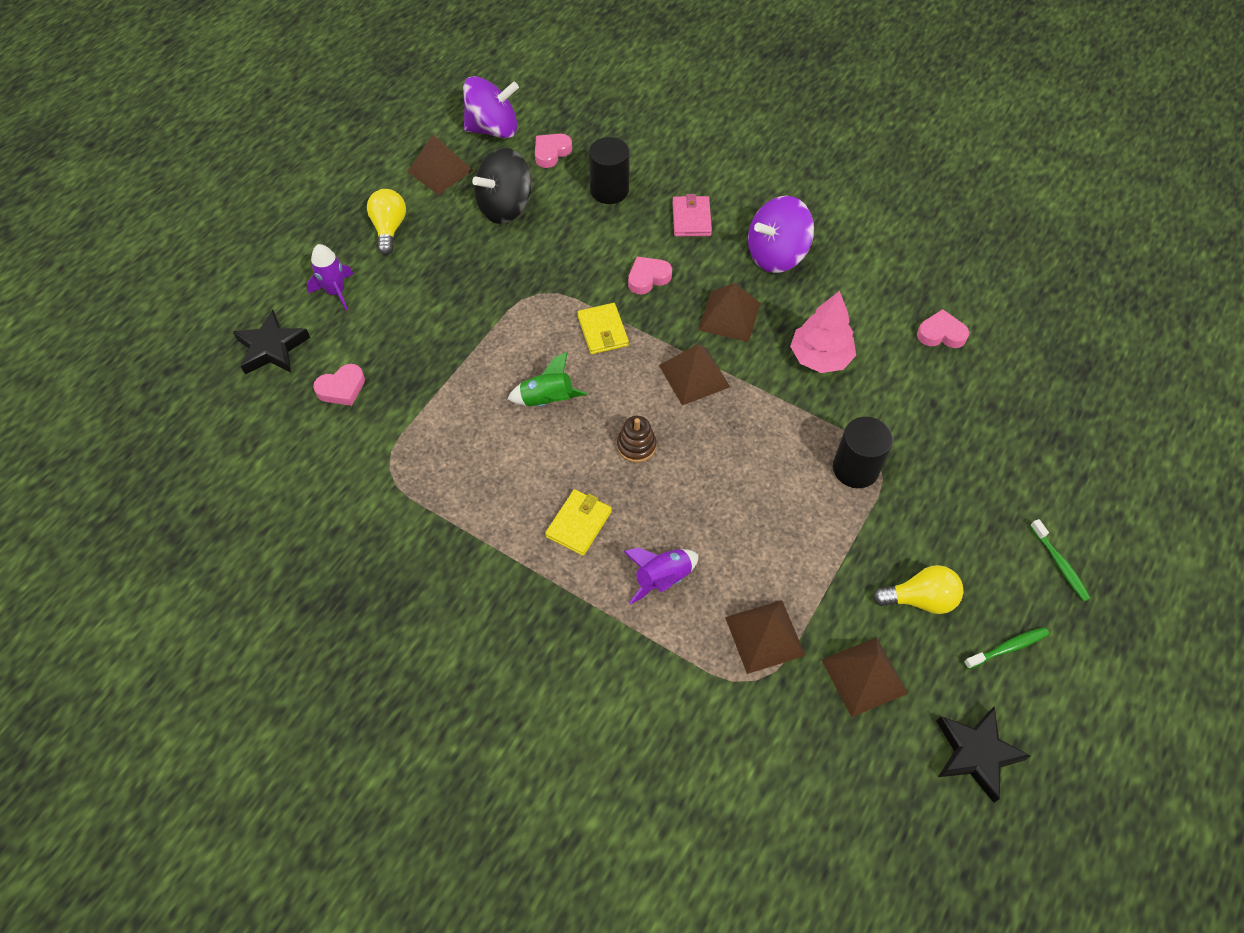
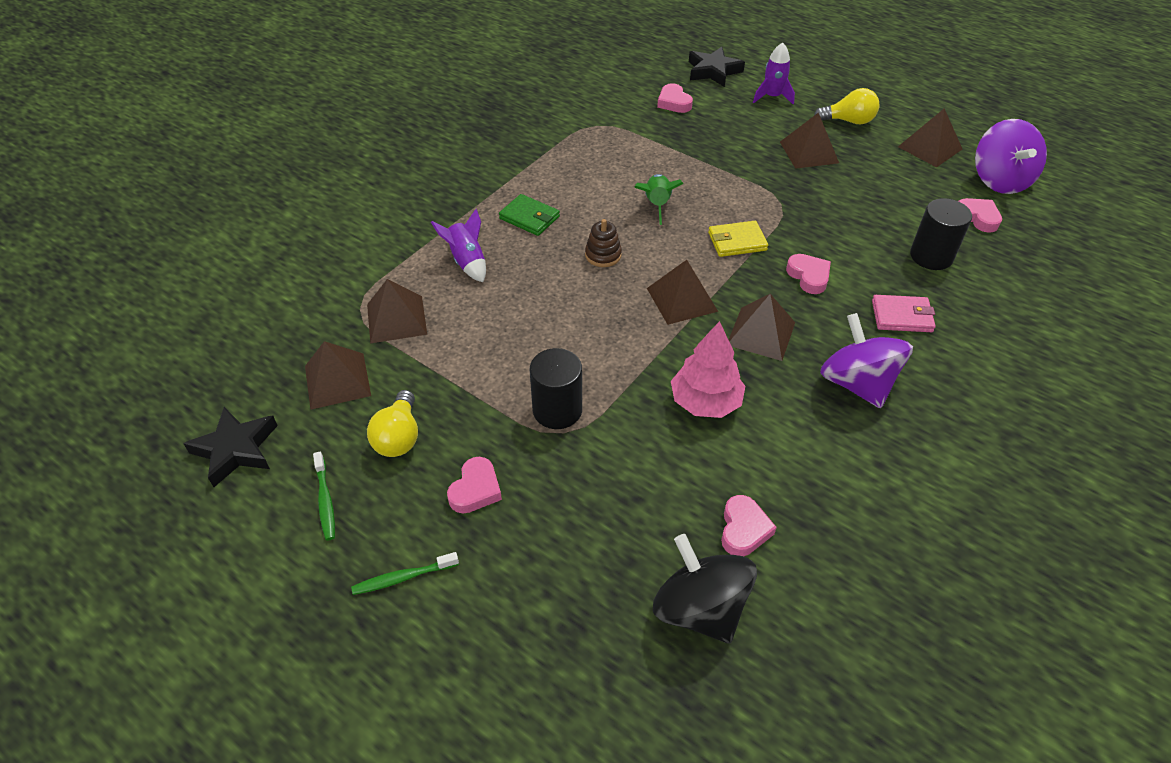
camera: 95 degrees right, 10 degrees down
(448, 265) = (809, 152): none -> brown pyramid
(505, 207) = (890, 186): black spinning top -> black spinning top (700, 608)
(578, 524) = (529, 217): yellow wallet -> green wallet
(959, 523) = (475, 489): none -> pink heart

